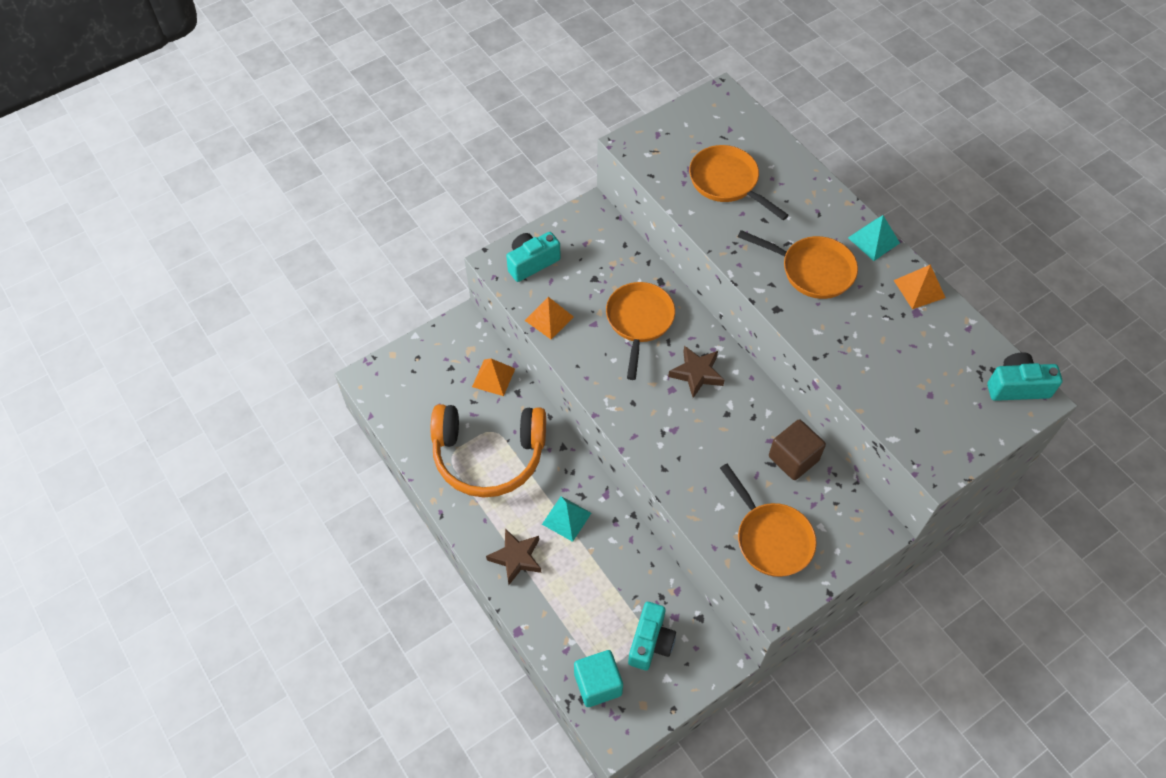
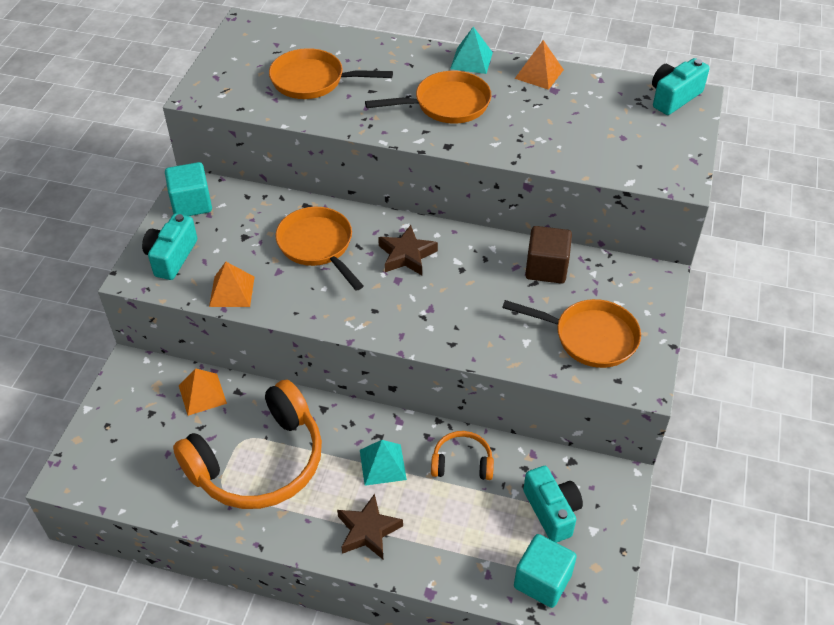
camera: 40 degrees left, 10 degrees down
(580, 226) = (191, 204): none -> turquoise cube
(621, 558) = (462, 462): none -> orange headphones

